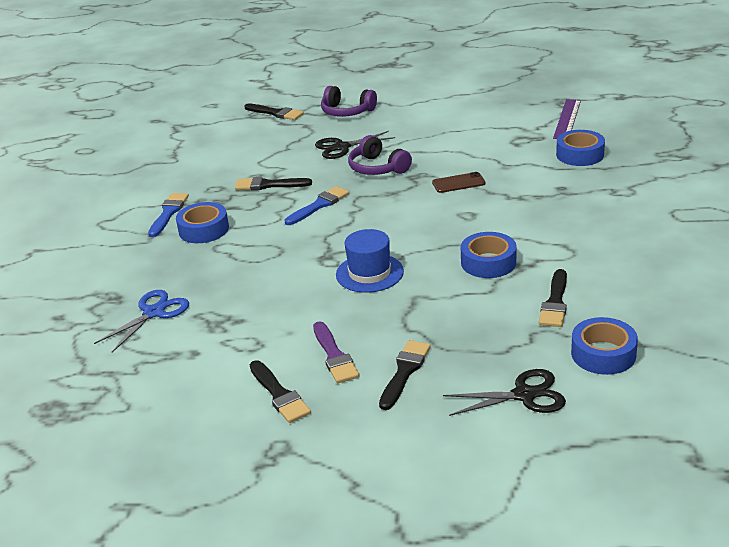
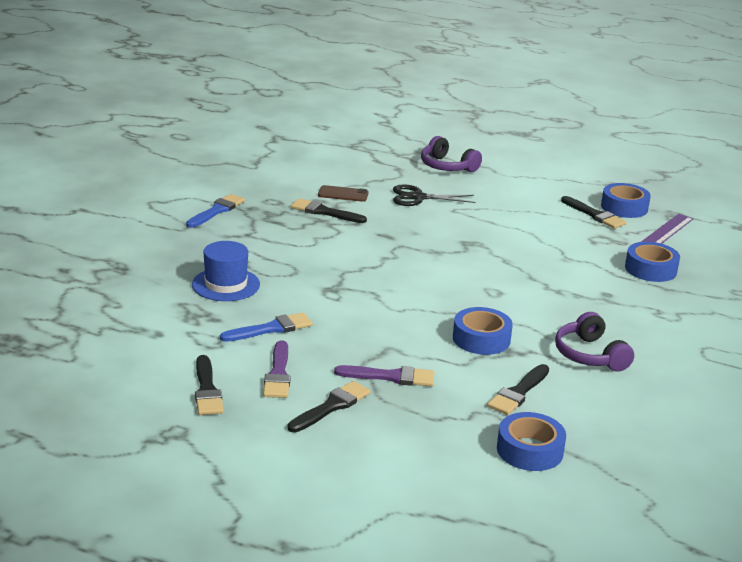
camera: 15 degrees right, 5 degrees down
(154, 313) = (146, 290): blue scissors -> none
(204, 230) = (238, 234): blue tape -> blue tape (624, 207)
(276, 113) = (378, 150): black brush -> black brush (594, 215)
(319, 205) = (358, 243): blue brush -> blue brush (271, 329)
(369, 273) = (361, 315): blue hat -> blue hat (226, 284)
(377, 168) = (438, 225): purple headphones -> purple headphones (589, 355)
(436, 324) = (390, 377): none -> purple brush
(458, 183) = (507, 261): brown phone -> brown phone (343, 194)
(524, 395) = (426, 460): black scissors -> none

